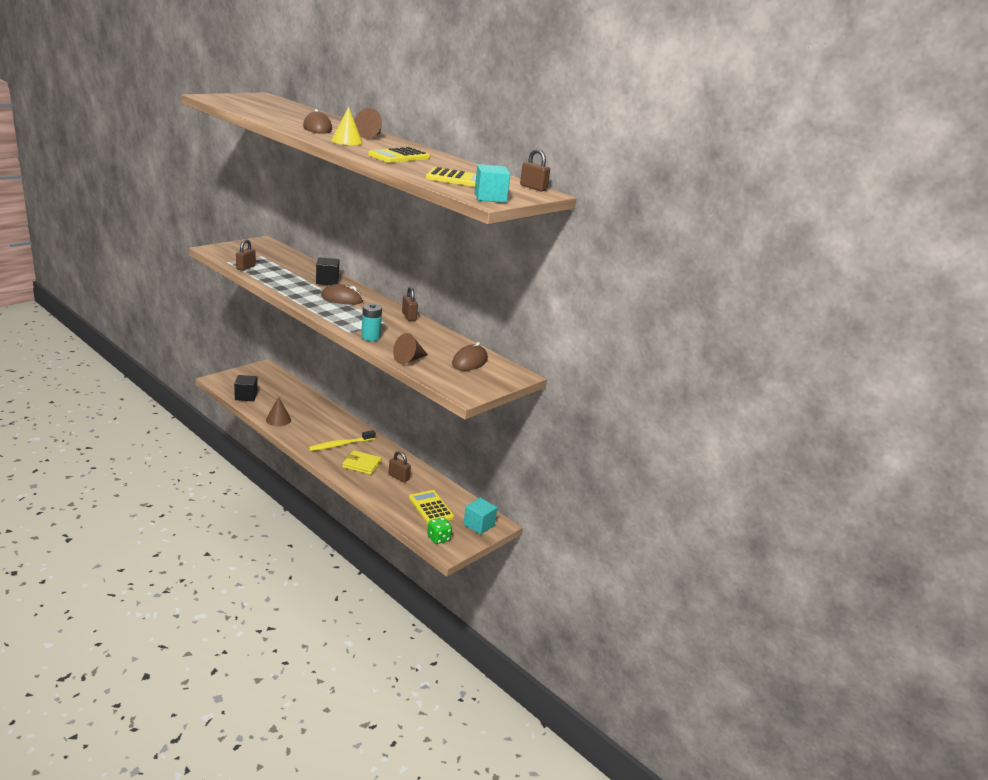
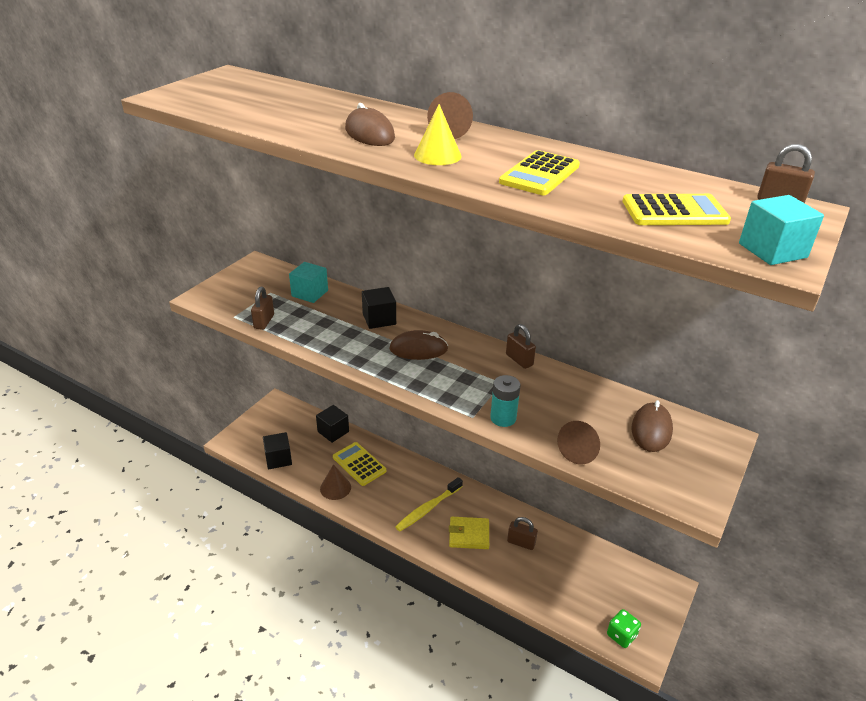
camera: 10 degrees left, 10 degrees up
(297, 390) = (333, 431): none -> black cube
(431, 508) = (584, 584): yellow calculator -> yellow calculator (359, 464)
(479, 525) = (651, 595): turquoise cube -> turquoise cube (310, 293)

